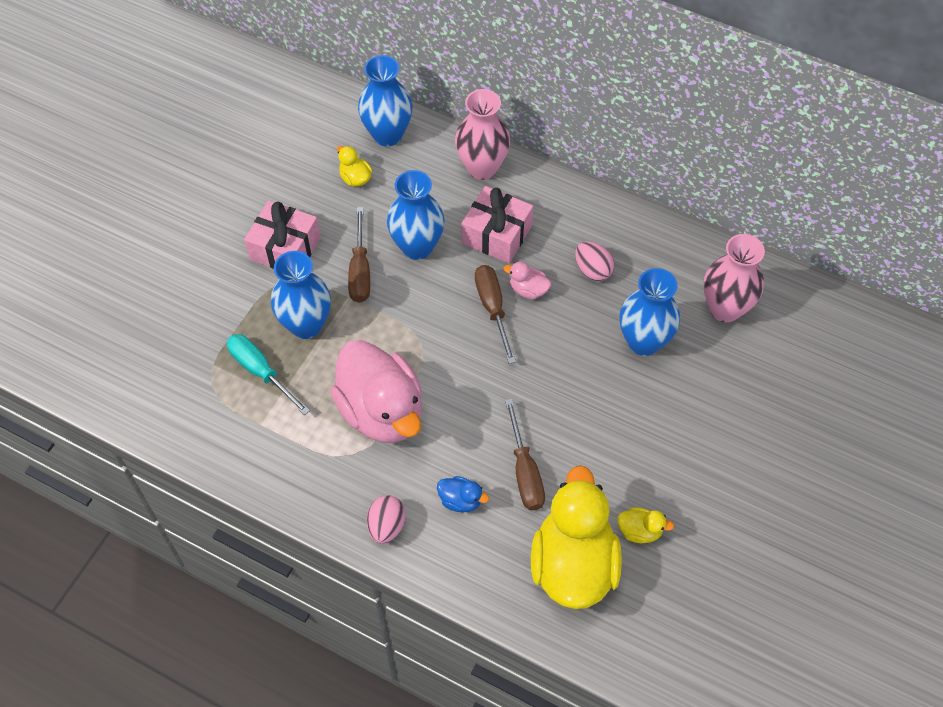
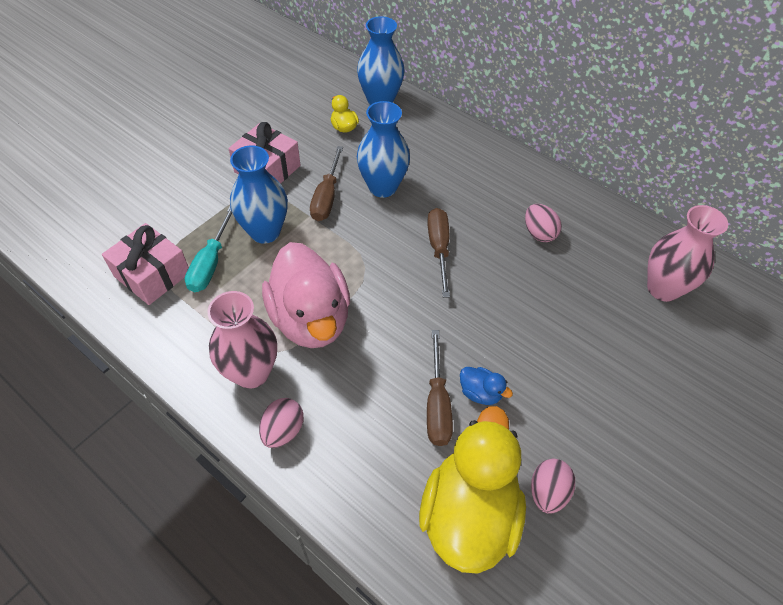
camera: 10 degrees right, 5 degrees down
(261, 372) = (211, 263): turquoise screwdriver -> turquoise screwdriver turned 135 degrees counterclockwise
(460, 500) = (365, 420): blue duck -> blue duck (480, 393)
(482, 168) = (454, 137): pink vase -> pink vase (251, 373)
(497, 234) = (456, 189): pink gift -> pink gift (152, 274)
(528, 290) = (475, 239): pink duck -> none
(639, 531) = (547, 492): yellow duck -> pink egg
(643, 341) = (578, 303): blue vase -> none

